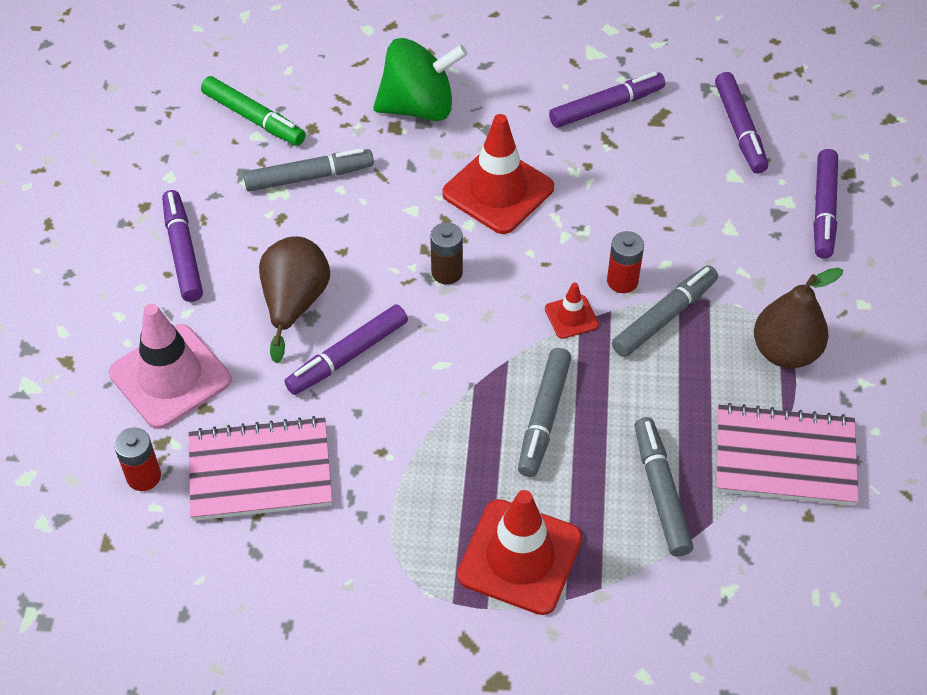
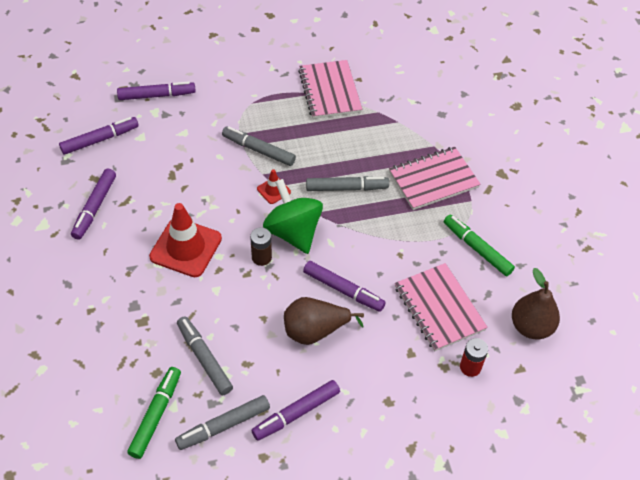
camera: 110 degrees left, 0 degrees up
(170, 376) = (397, 381): pink traffic cone -> none
(347, 570) = (477, 249): none -> green marker
(419, 107) = (119, 312): green spinning top -> green spinning top (293, 232)
(520, 557) = (433, 180): red traffic cone -> pink notebook
(606, 107) = (95, 207): purple marker -> purple marker turned 120 degrees counterclockwise
(622, 281) = (239, 173): red battery -> none
(660, 492) = (370, 133): grey marker -> grey marker (223, 426)
(785, 352) = (264, 99): brown pear -> brown pear (531, 327)

